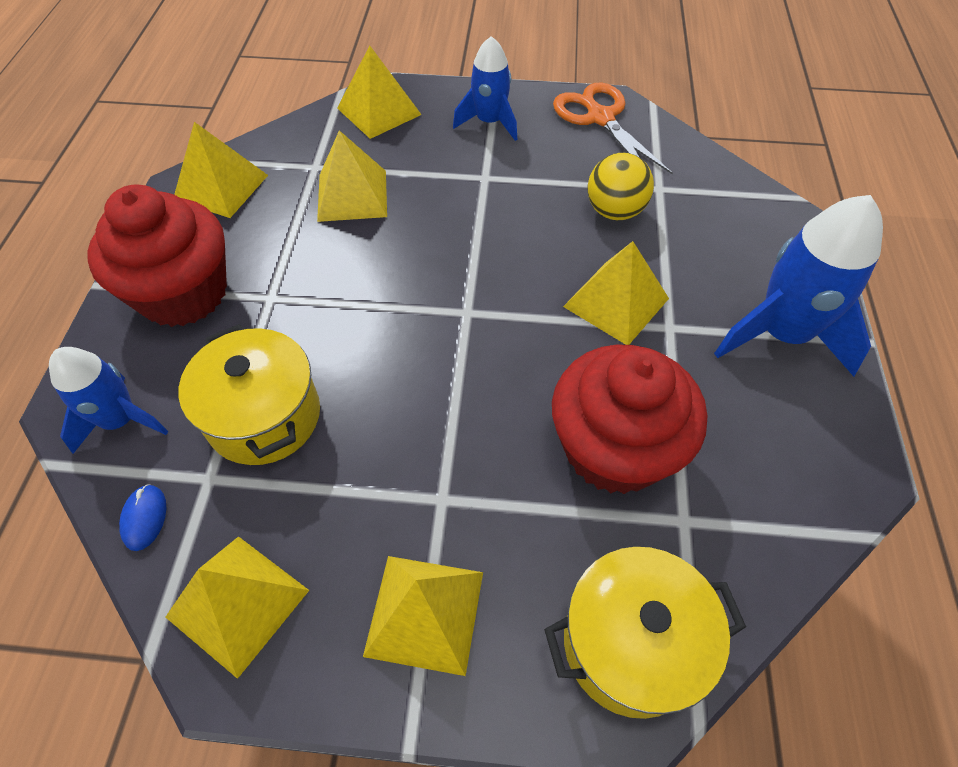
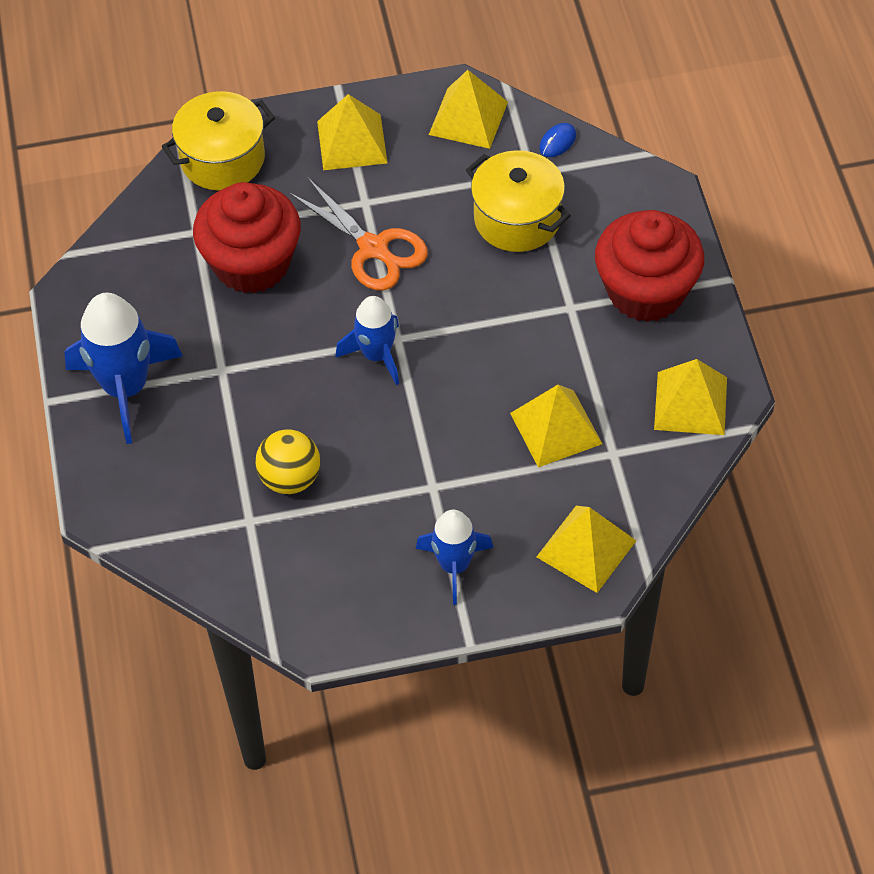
camera: 165 degrees right, 0 degrees up
(121, 420) = (620, 190): blue rocket -> blue rocket (376, 355)
(144, 518) = (557, 142): blue mouse -> blue mouse turned 60 degrees clockwise
(600, 118) = (330, 607): orange scissors -> orange scissors (373, 248)
(616, 302) = (271, 380): yellow pyramid -> none

